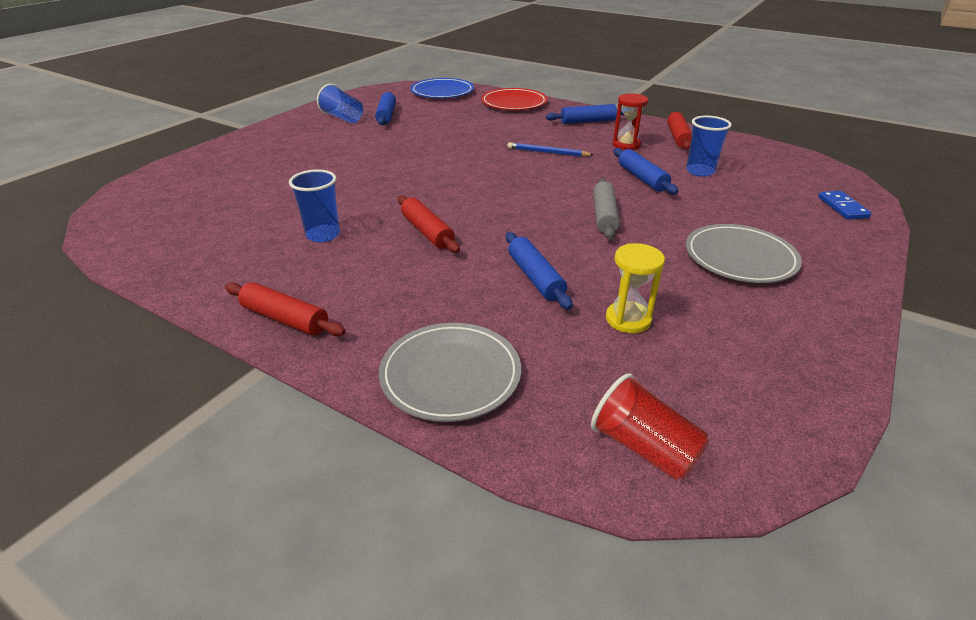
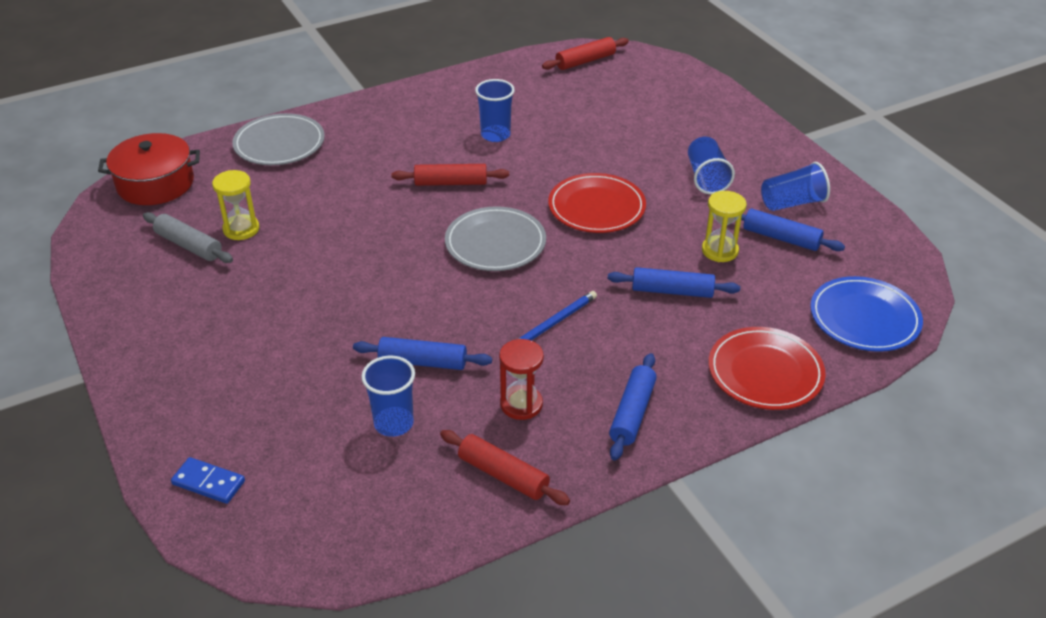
camera: 120 degrees right, 5 degrees up
(285, 319) = (398, 102): red rolling pin -> red rolling pin (585, 61)
(331, 143) = (706, 178): none -> blue cup
(405, 168) = (596, 207): none -> red plate
(417, 126) = (720, 250): none -> yellow hourglass
(535, 278) = (331, 210): blue rolling pin -> blue rolling pin (672, 291)
(604, 216) = (377, 290): grey rolling pin -> grey rolling pin (189, 245)
(644, 448) = (155, 184): red cup -> red pot
(740, 258) = (231, 332): grey plate -> grey plate (495, 243)

